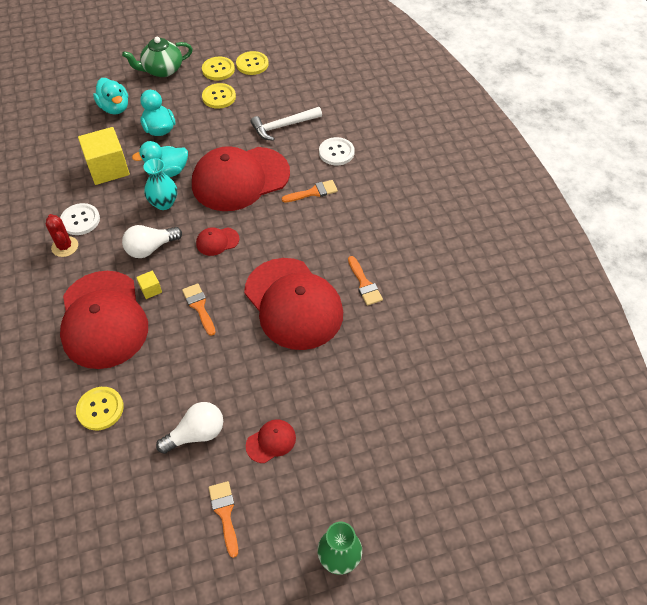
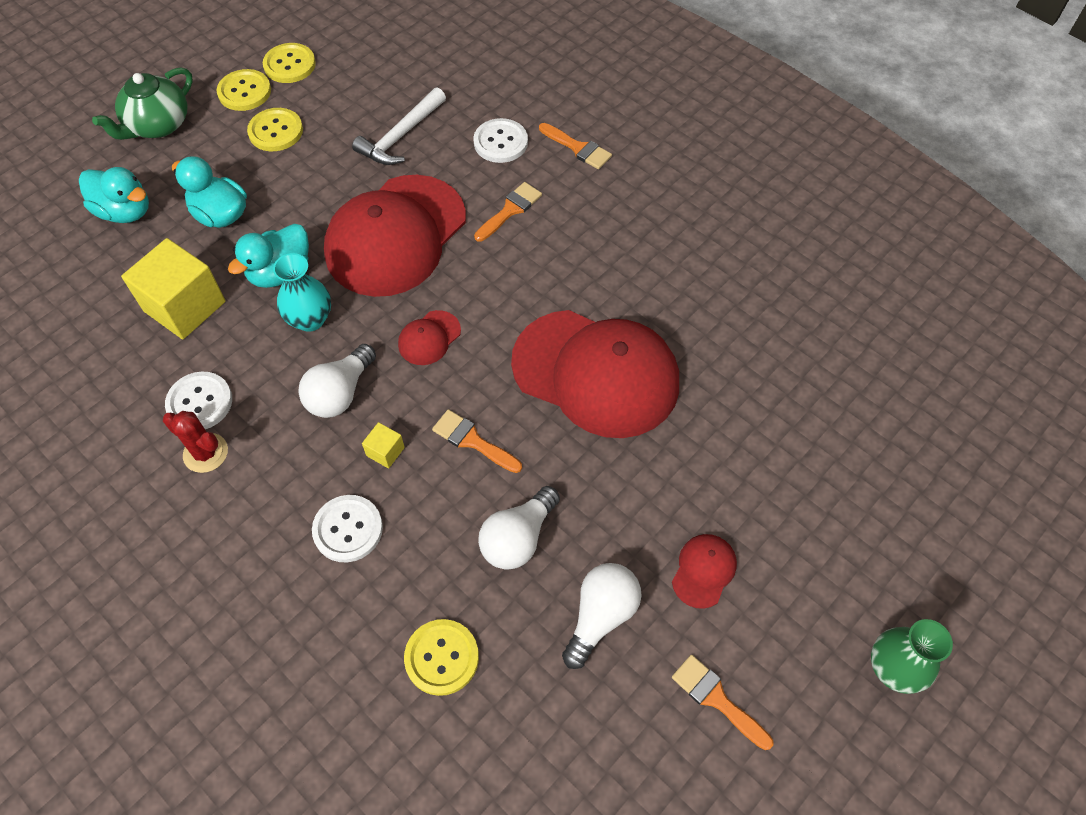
camera: 30 degrees left, 5 degrees up
(103, 319) = (348, 529): red cap -> white button
(184, 369) = (518, 538): none -> white light bulb
(364, 284) = (666, 303): orange brush -> orange brush (578, 148)

